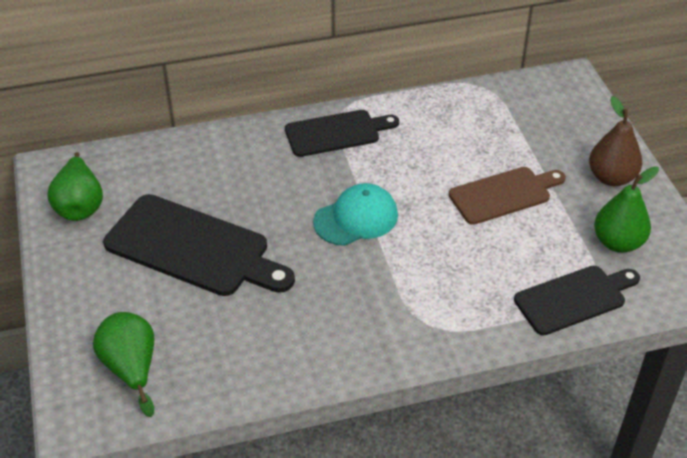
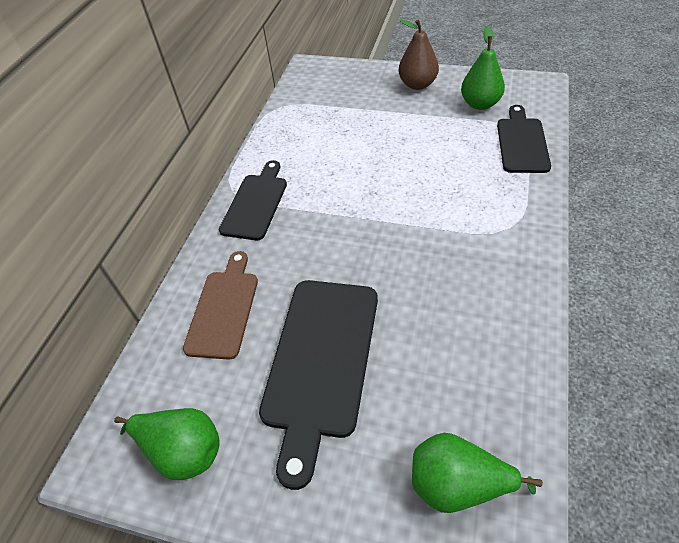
camera: 55 degrees left, 5 degrees up
(193, 248) = (321, 361): black cutting board -> black cutting board turned 135 degrees clockwise
(356, 218) = (364, 228): turquoise cap -> none
(503, 194) = (397, 138): brown cutting board -> brown cutting board (224, 309)

